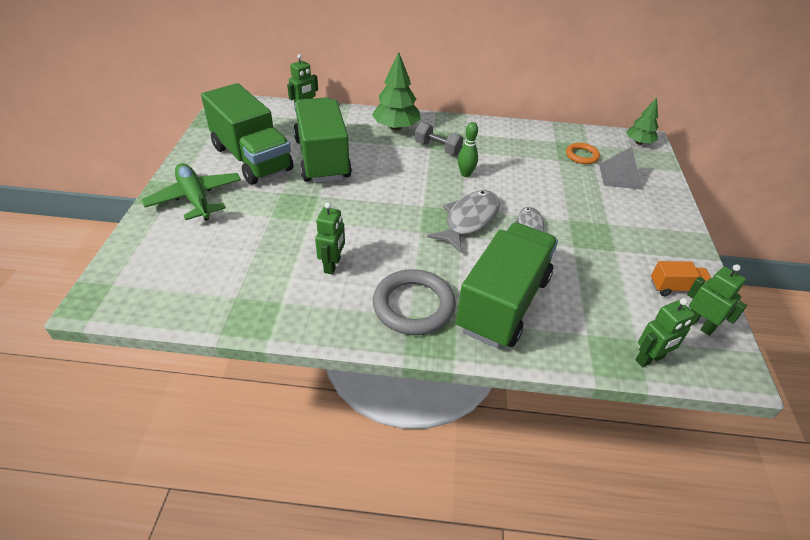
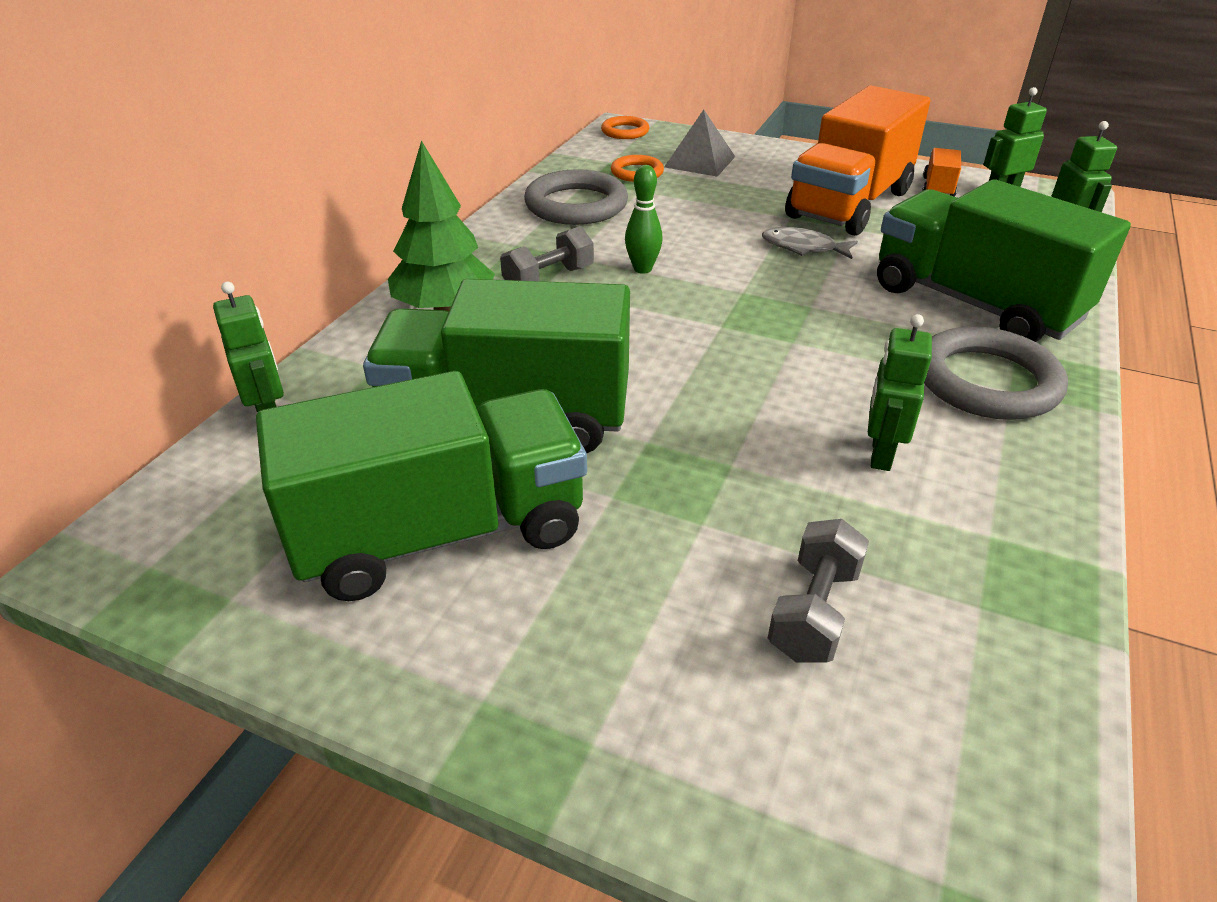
camera: 70 degrees left, 5 degrees down
(195, 198) = (580, 663): green plane -> none
(226, 249) = (813, 611): none -> grey dumbbell
(332, 265) = (880, 453): green robot -> green robot turned 105 degrees counterclockwise
(469, 220) = (773, 291): grey fish -> none
(522, 142) = (576, 205): none -> grey ring
(609, 244) = (849, 204): none -> orange truck
(639, 142) = (625, 131): green tree -> orange ring

